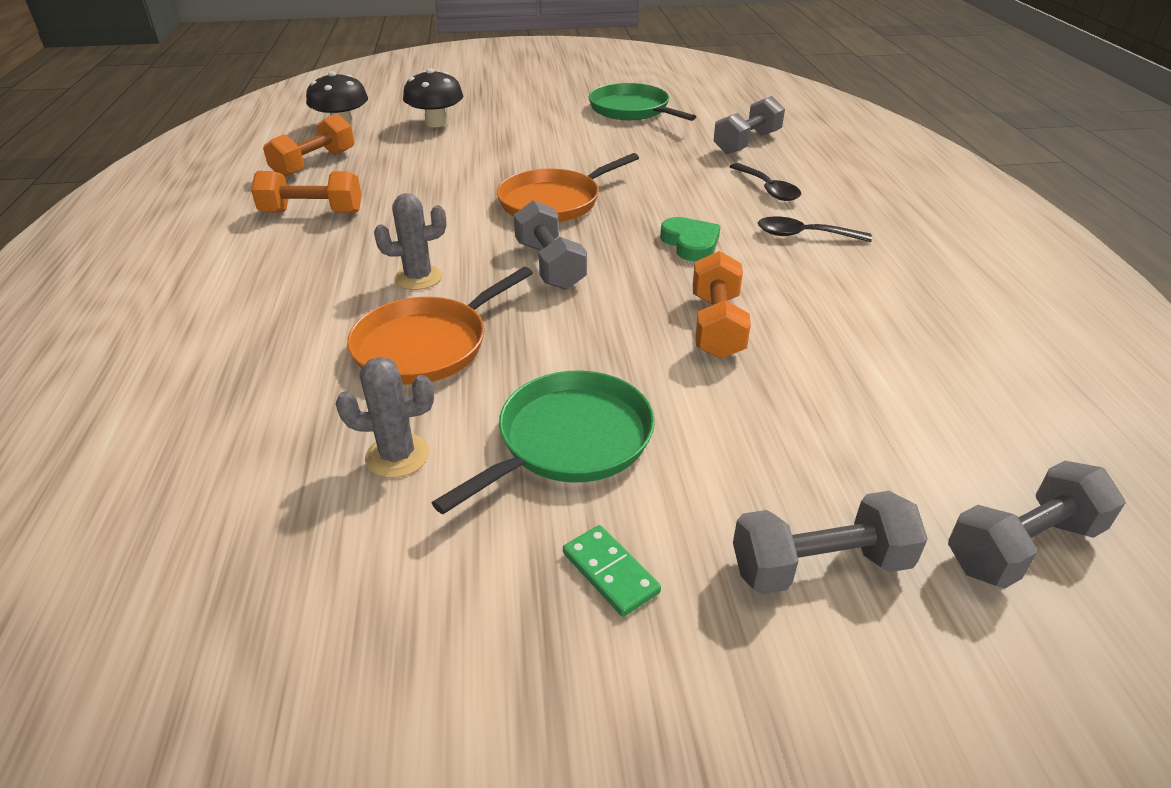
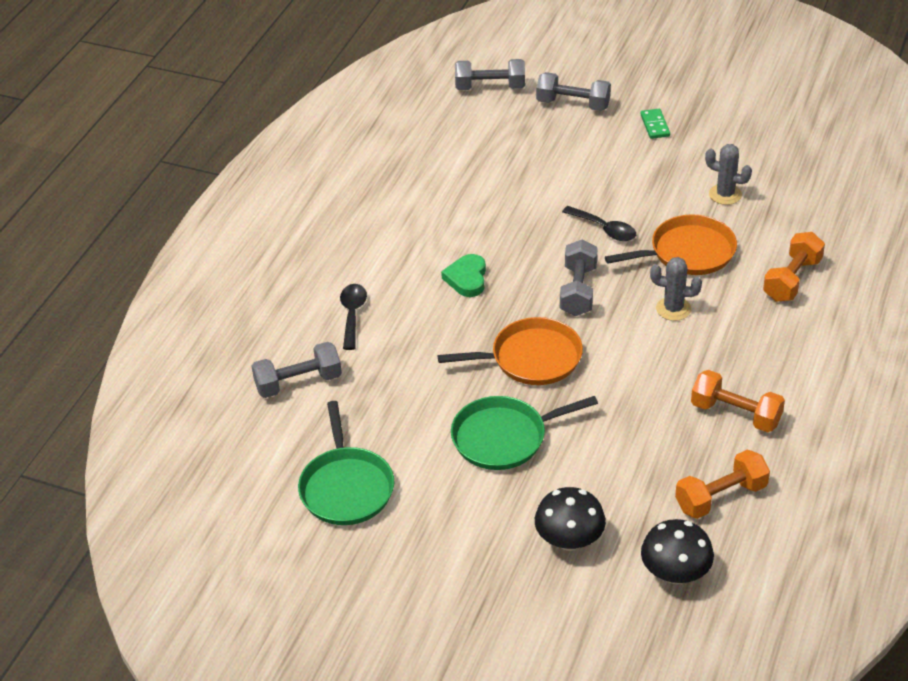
camera: 150 degrees left, 5 degrees up
(569, 441) = (639, 177): green pan -> green pan (504, 437)
(716, 326) = (512, 212): orange dumbbell -> orange dumbbell (792, 280)
(804, 235) = (383, 260): black spoon -> black spoon (604, 229)

